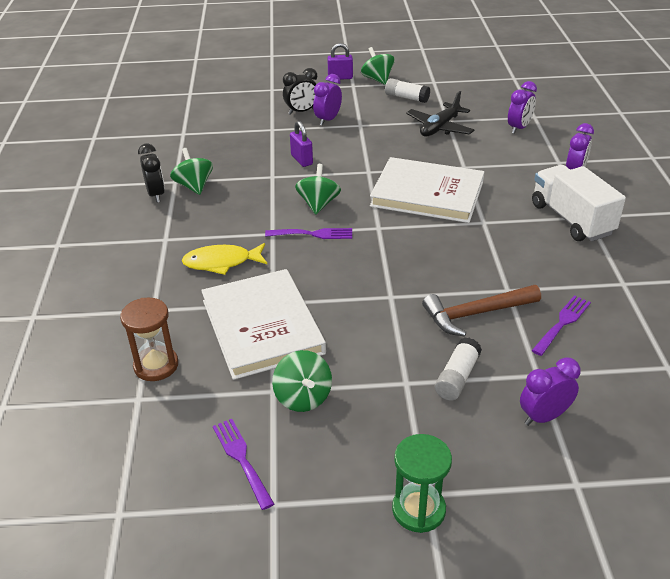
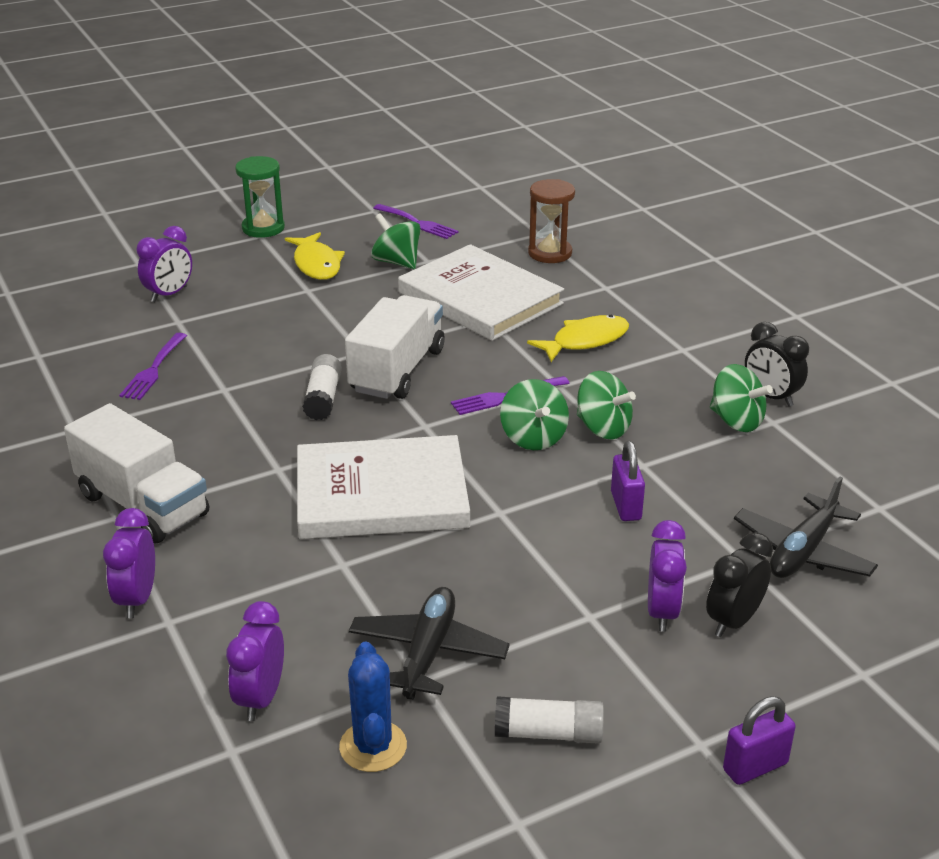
camera: 155 degrees right, 5 degrees down
(242, 126) = (803, 552): none -> black plane
(301, 160) = (626, 506): purple padlock -> purple padlock turned 45 degrees clockwise
(373, 272) = (397, 370): none -> white truck
(377, 79) = (662, 788): green spinning top -> green spinning top (603, 428)
(382, 419) = (316, 264): none -> yellow fish
(457, 377) = (259, 303): white glue stick -> white glue stick (323, 398)
(475, 314) = (256, 357): brown hammer -> none
(477, 107) = (373, 746): none -> blue cactus

